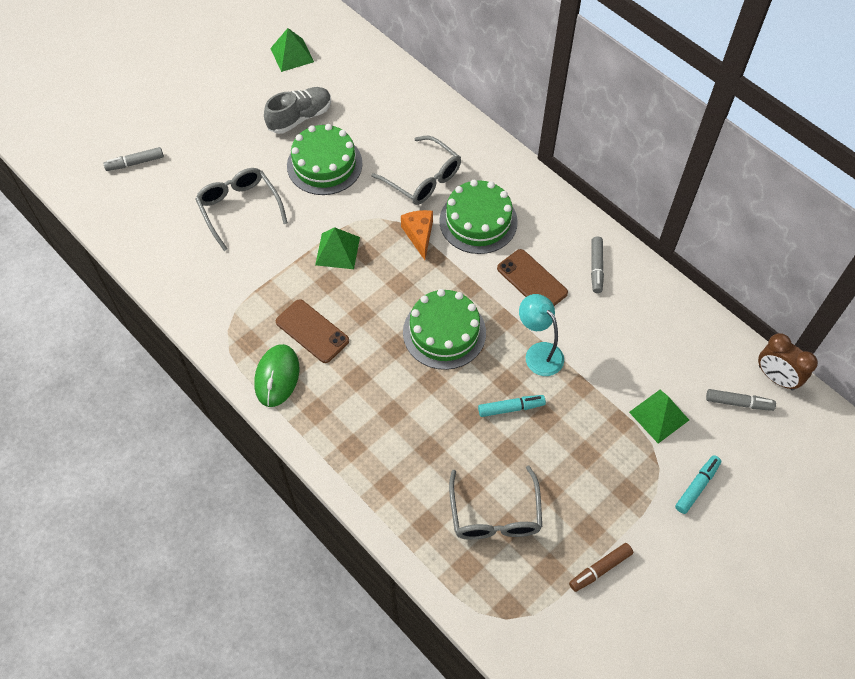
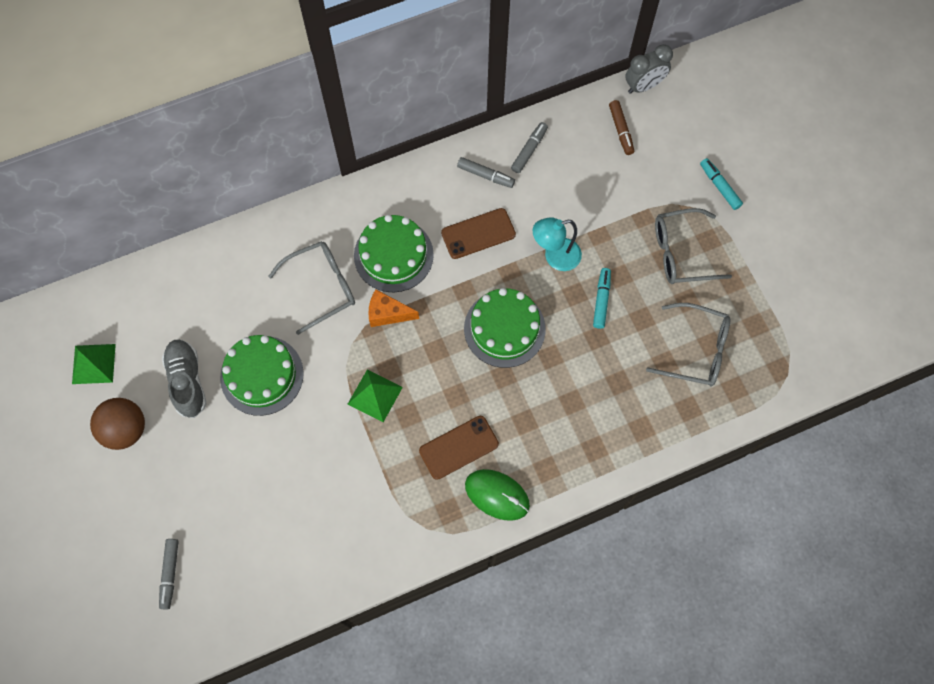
camera: 70 degrees left, 10 degrees up
(239, 209) = (282, 477): grey glasses -> grey glasses (681, 253)
(244, 93) = (125, 430): none -> brown ball
(600, 569) = (767, 287): brown marker -> brown marker (621, 130)
(659, 416) = (648, 187): green pyramid -> none
(738, 403) = (657, 123): grey marker -> grey marker (529, 150)
(776, 377) = (644, 86): brown clock -> grey clock

